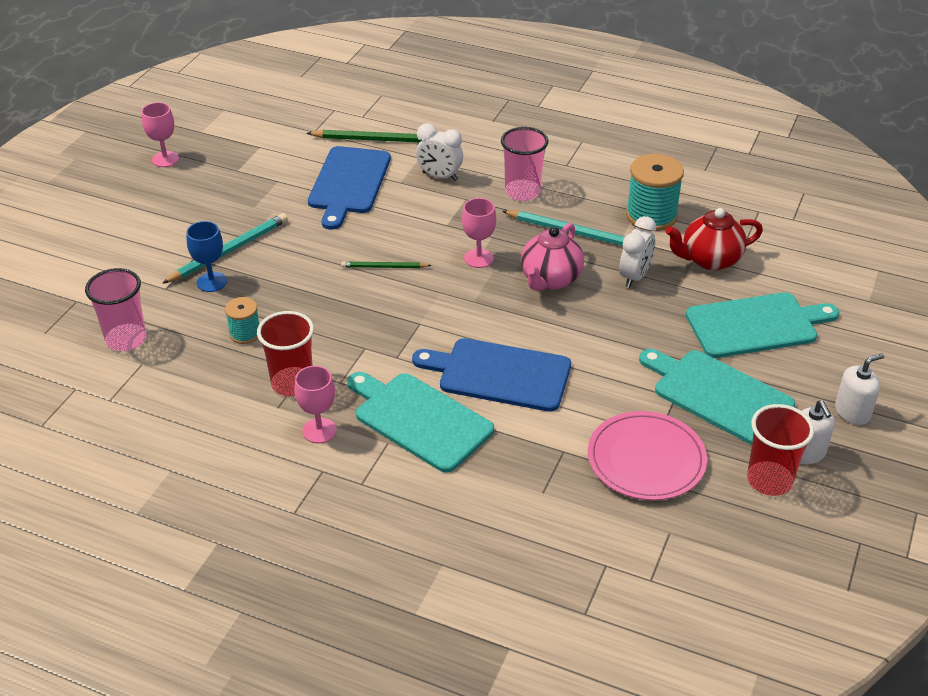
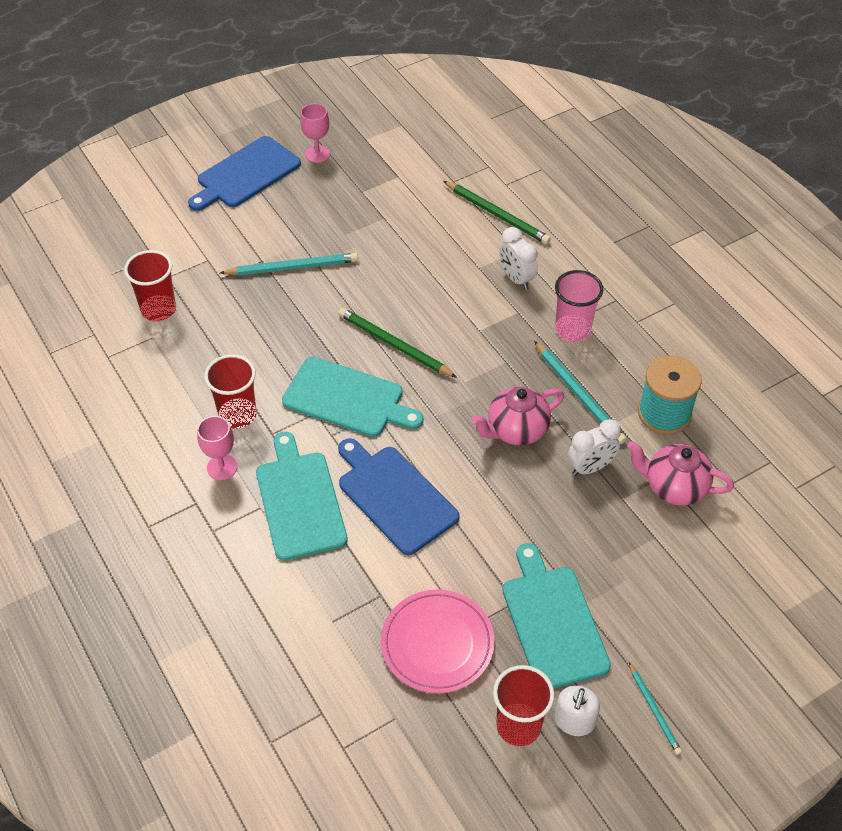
camera: 35 degrees right, 10 degrees up
(126, 339) = (158, 309): pink cup -> red cup
(211, 282) = (257, 290): blue goblet -> none
(245, 333) = (242, 350): turquoise spool -> none
(349, 183) = (437, 248): blue cutting board -> blue cutting board (246, 174)
(384, 267) = (394, 345): green pencil -> green pencil, size x1.70
(478, 258) = (476, 377): pink goblet -> none
(710, 260) = (674, 487): red teapot -> pink teapot
(756, 325) = (652, 575): turquoise cutting board -> turquoise cutting board (347, 399)
(852, 412) = (654, 710): white soap dispenser -> turquoise pencil

